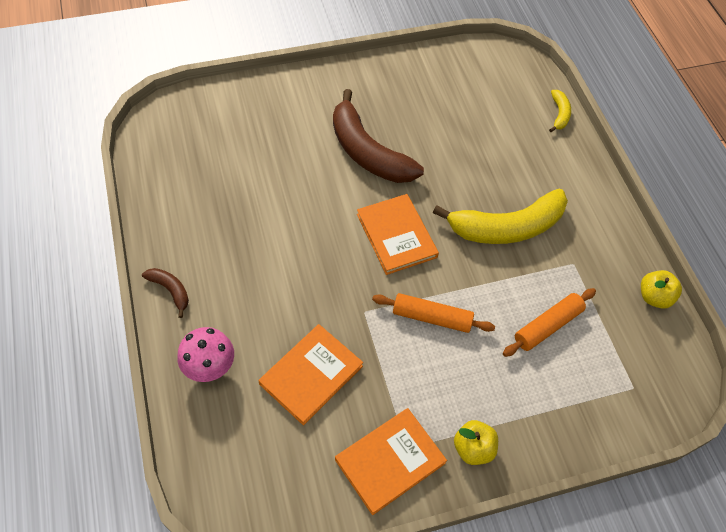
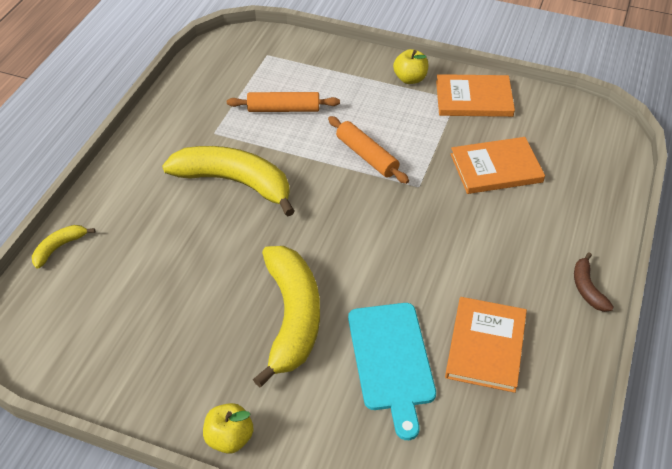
camera: 140 degrees left, 10 degrees down
(209, 367) = (579, 212): pink mushroom -> none
(282, 160) = (392, 360): none -> turquoise cutting board
(367, 152) = (292, 318): brown banana -> yellow banana
(396, 235) = (338, 226): orange book -> orange book (486, 346)
(654, 297) = (184, 86): yellow apple -> yellow apple (229, 438)

